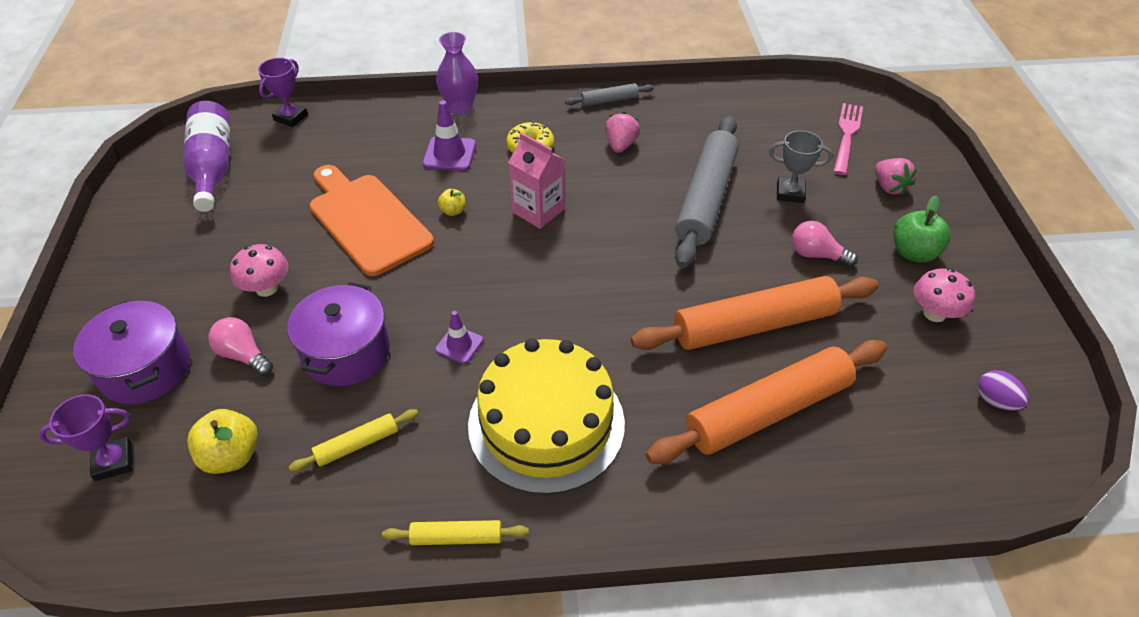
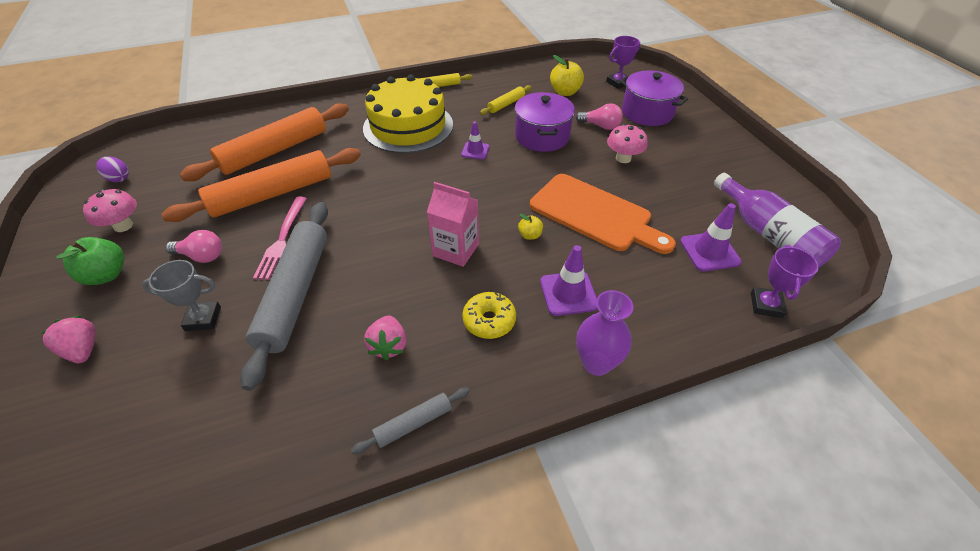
camera: 165 degrees right, 0 degrees up
(288, 163) = (709, 251): none -> purple traffic cone
(846, 136) = (91, 428): pink fork -> pink fork (282, 240)

